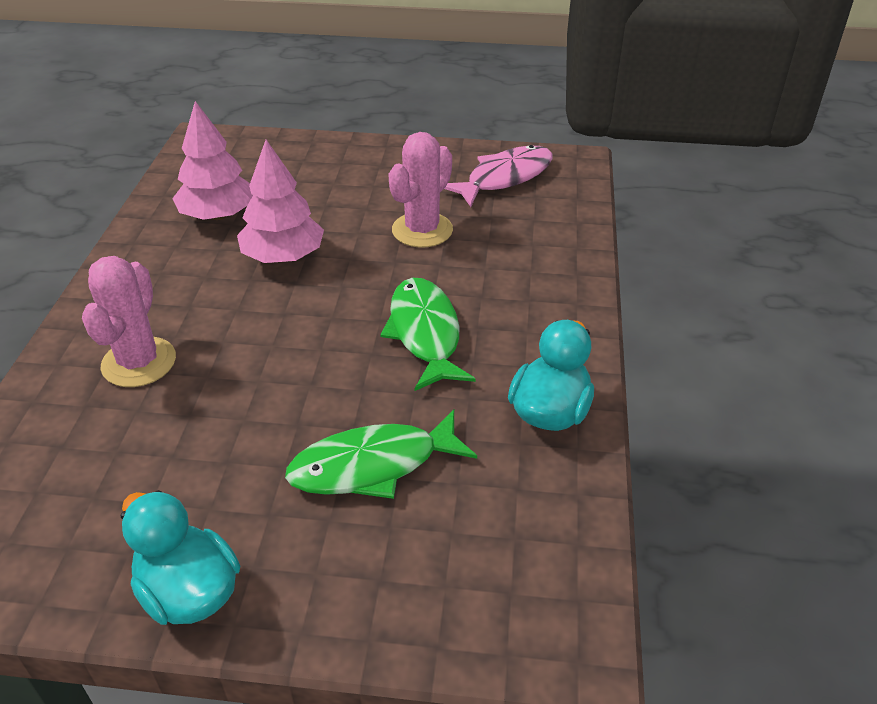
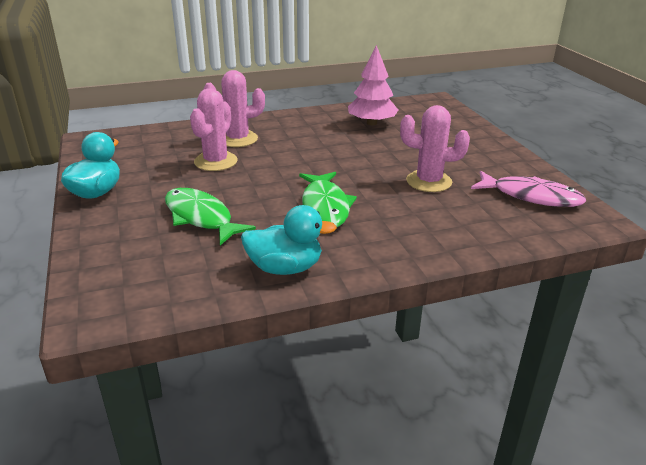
camera: 65 degrees right, 10 degrees down
(200, 408) = (216, 161): none -> pink cactus
(283, 256) = (354, 148): pink tree -> none
(425, 333) = (325, 207): green fish -> green fish turned 120 degrees clockwise

